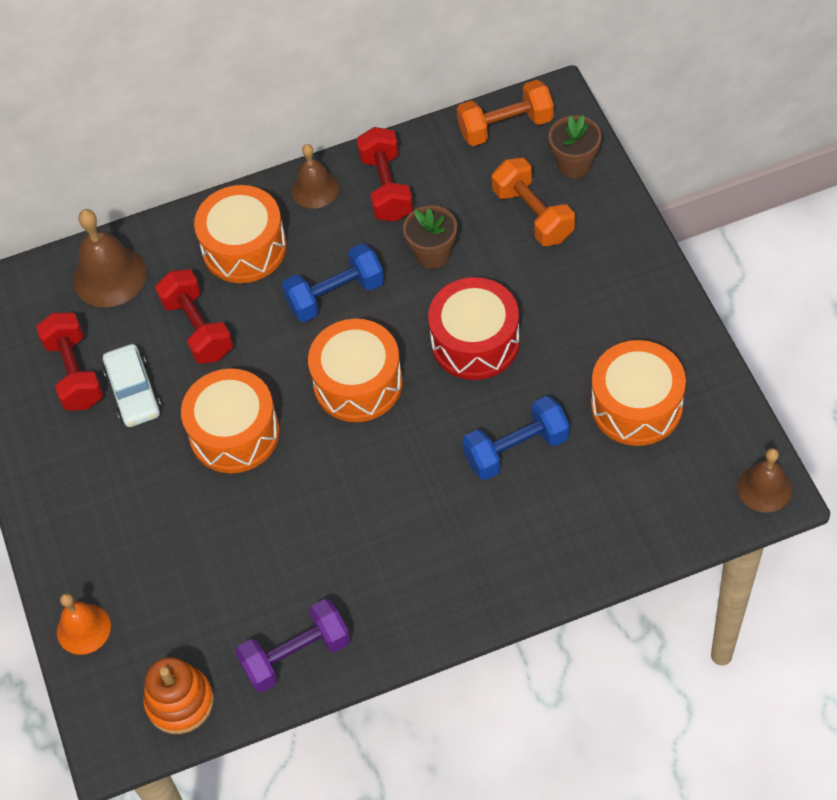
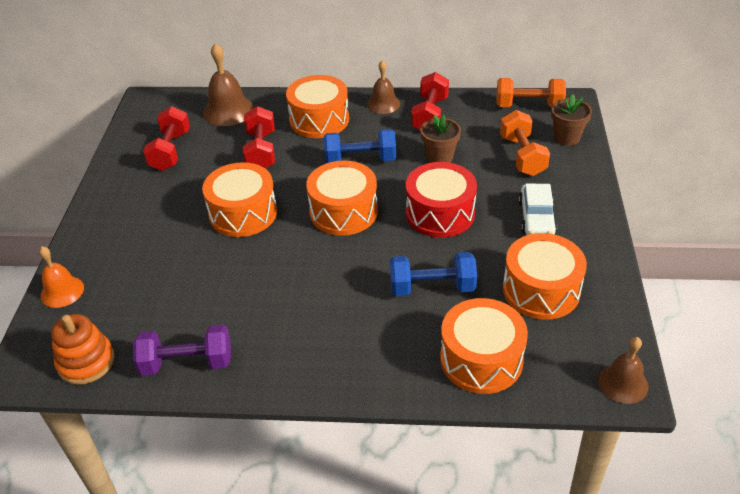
camera: 20 degrees right, 15 degrees down
(133, 392) = (197, 171): white car -> white car (536, 218)
(611, 519) = (481, 359): none -> orange drum

